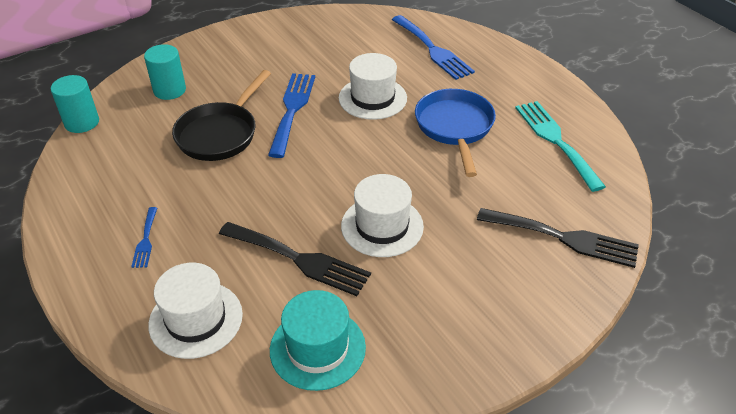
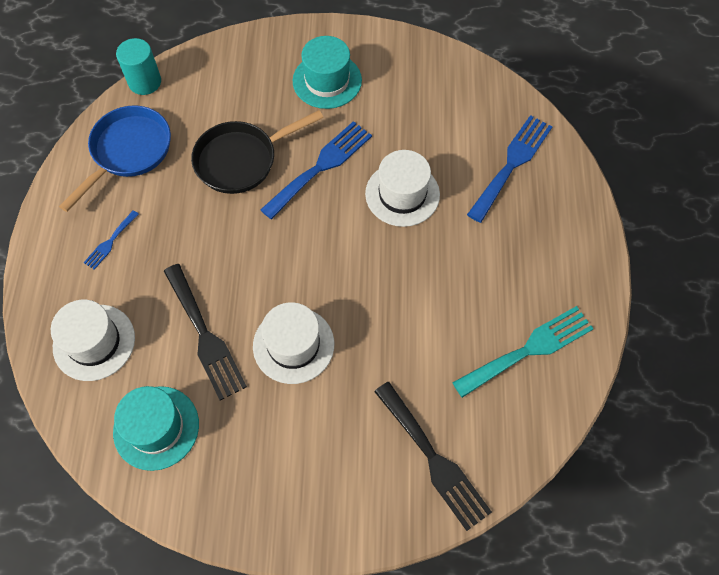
camera: 35 degrees right, 20 degrees up
(169, 90) = (236, 82): turquoise cylinder -> none
(247, 60) = (327, 81): none -> turquoise hat
(433, 50) = (512, 164): blue fork -> blue fork turned 150 degrees counterclockwise
(454, 127) = (447, 275): blue pan -> blue pan (128, 151)
(555, 140) = (529, 349): turquoise fork -> turquoise fork turned 45 degrees clockwise

